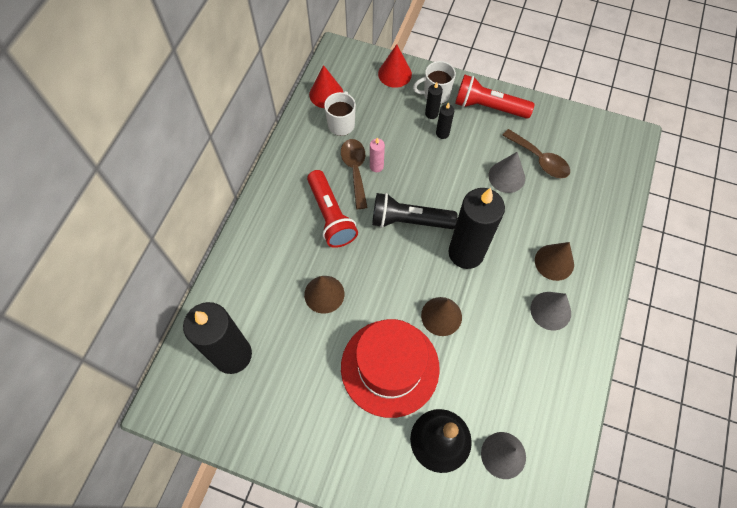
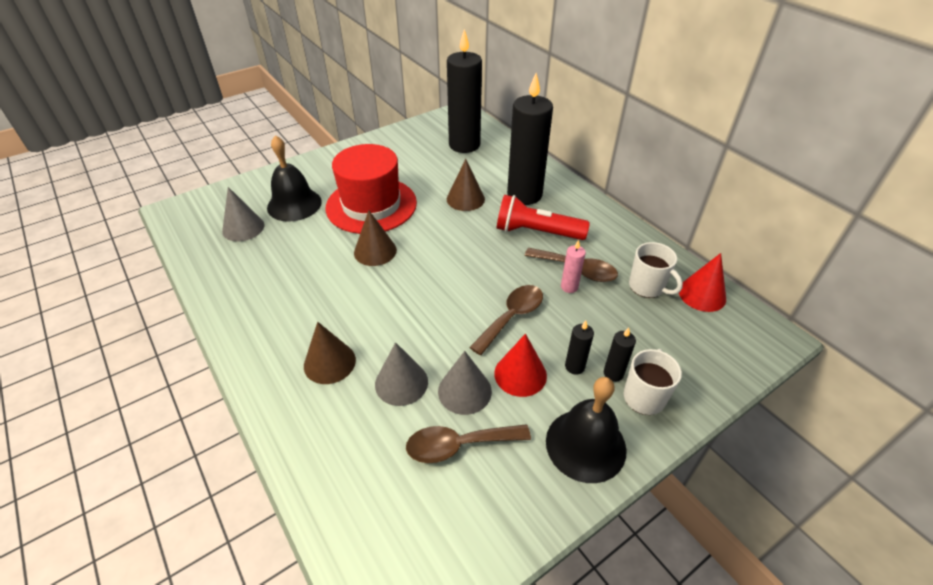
camera: 125 degrees right, 20 degrees down
(394, 74) = (706, 373): red cone -> red cone (520, 374)
(409, 220) = (485, 279): black flashlight -> none
(431, 184) = (512, 317): none -> brown spoon
(466, 253) = (412, 299): black candle -> black candle (524, 195)
(488, 107) = (585, 445): red flashlight -> black bell
(550, 310) = (293, 325): grey cone -> grey cone (401, 383)

